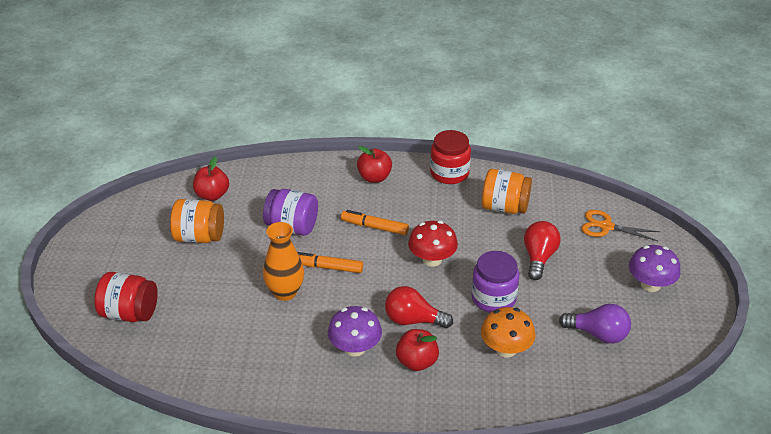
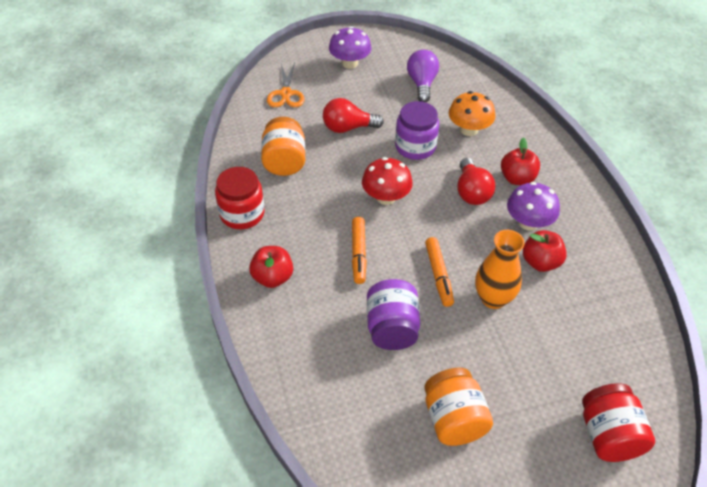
camera: 110 degrees left, 10 degrees up
(212, 195) = (371, 440): red apple -> red apple (540, 262)

